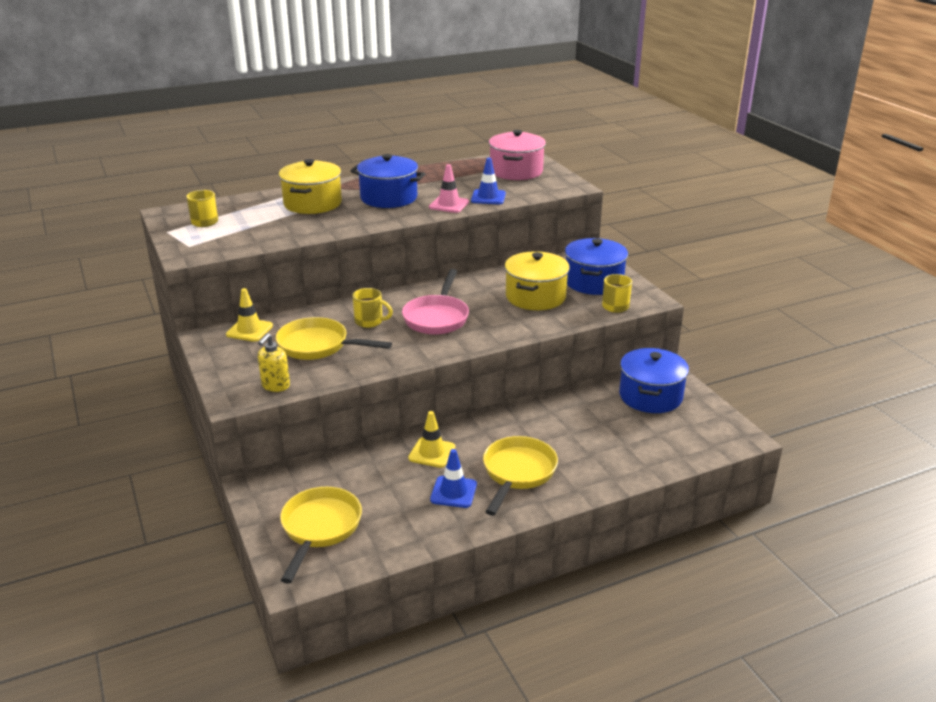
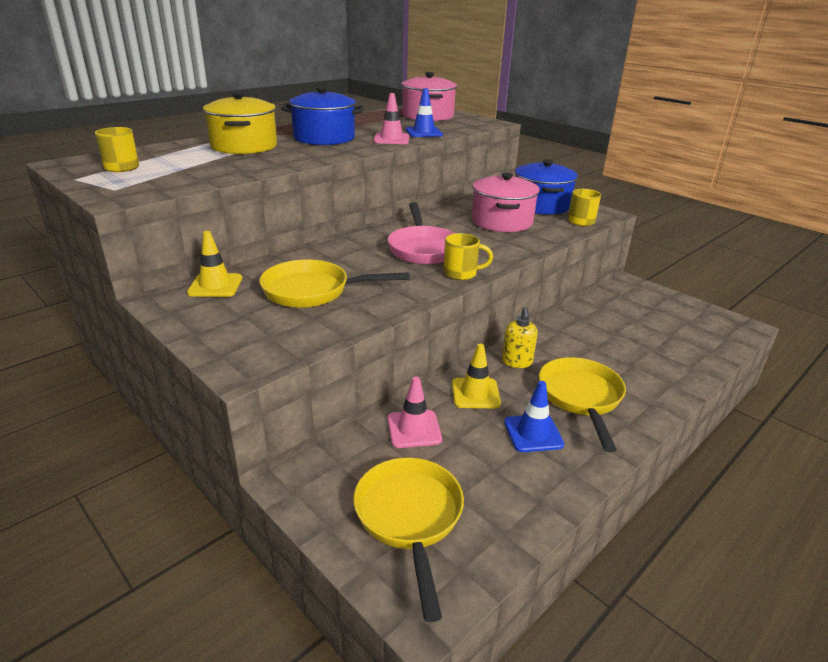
camera: 20 degrees left, 0 degrees up
(275, 386) = (290, 342): yellow soap dispenser -> yellow soap dispenser (517, 362)
(363, 470) = (414, 429): none -> pink traffic cone
(370, 321) = (354, 260): yellow mug -> yellow mug (461, 273)
(535, 297) = (502, 221): yellow pot -> pink pot
(650, 396) = (632, 303): blue pot -> none

